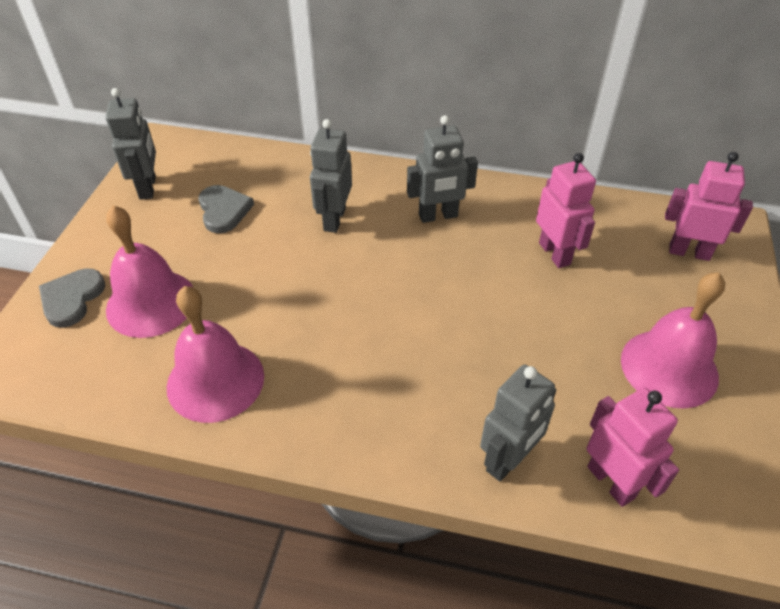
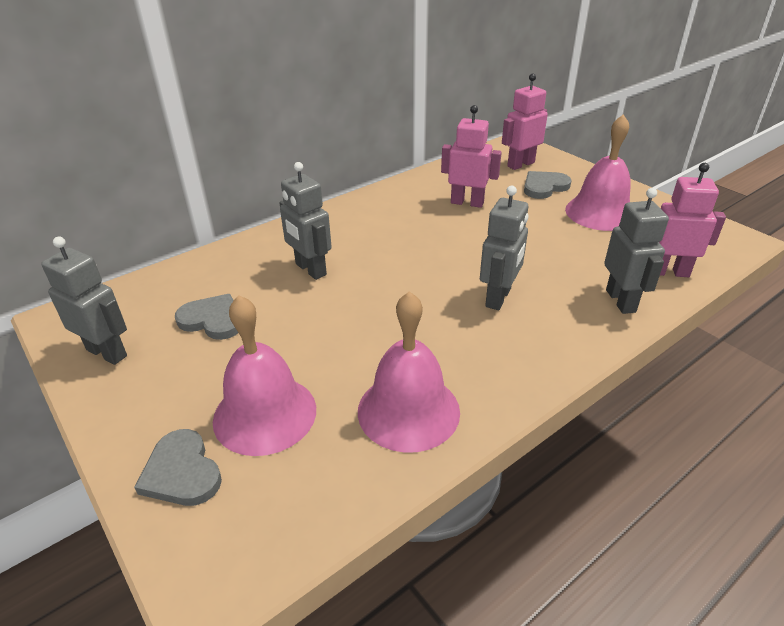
camera: 50 degrees left, 10 degrees down
(438, 216) = (373, 226): grey robot -> grey robot (498, 298)
(665, 295) = (544, 187): none -> grey heart

